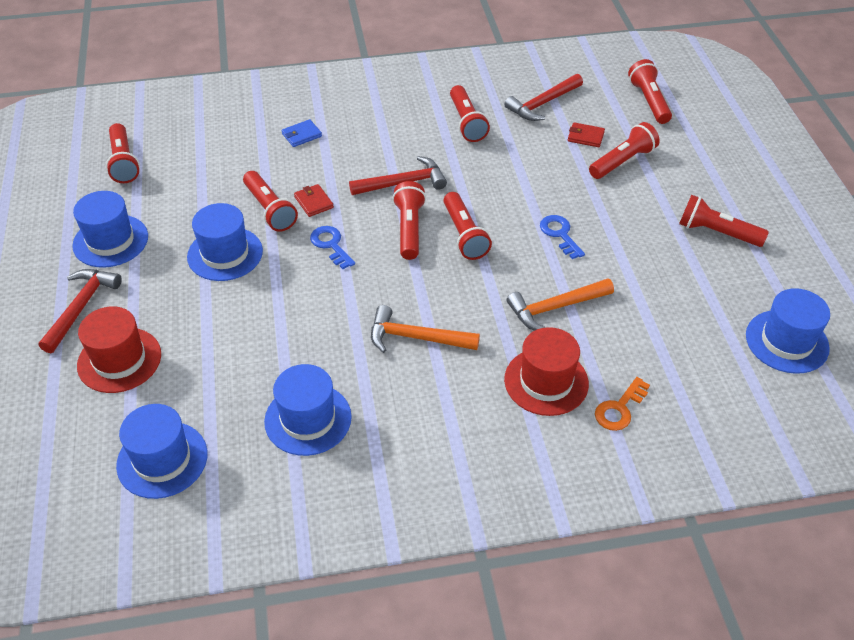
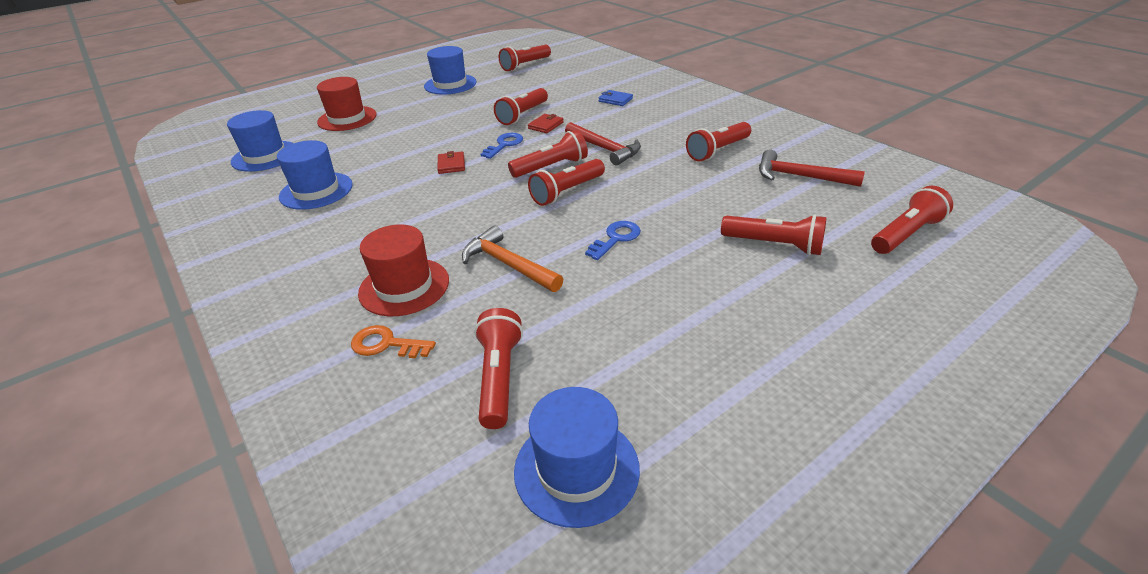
camera: 65 degrees right, 10 degrees down
(81, 307) = (387, 96): red hammer -> none
(225, 254) = (465, 116): blue hat -> none
(416, 338) = (424, 207): orange hammer -> none
(585, 137) = (783, 212): red wallet -> red wallet (451, 165)
(716, 232) = (731, 347): red flashlight -> red flashlight (499, 377)

